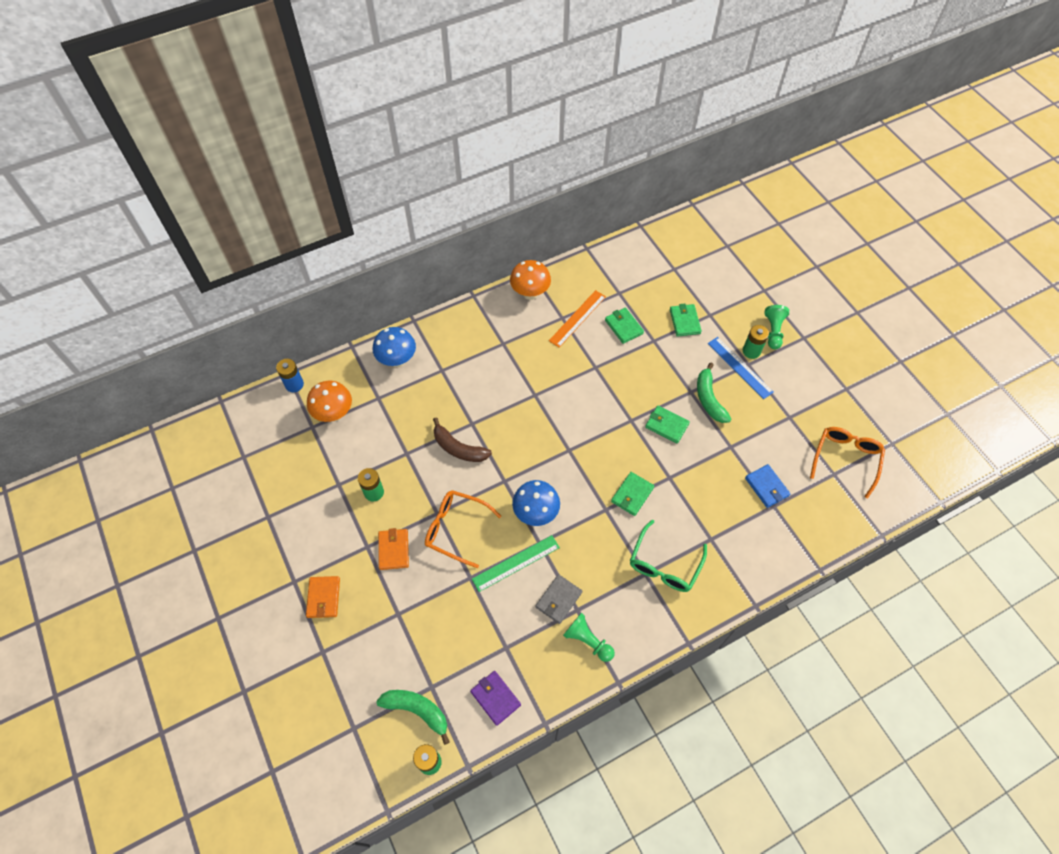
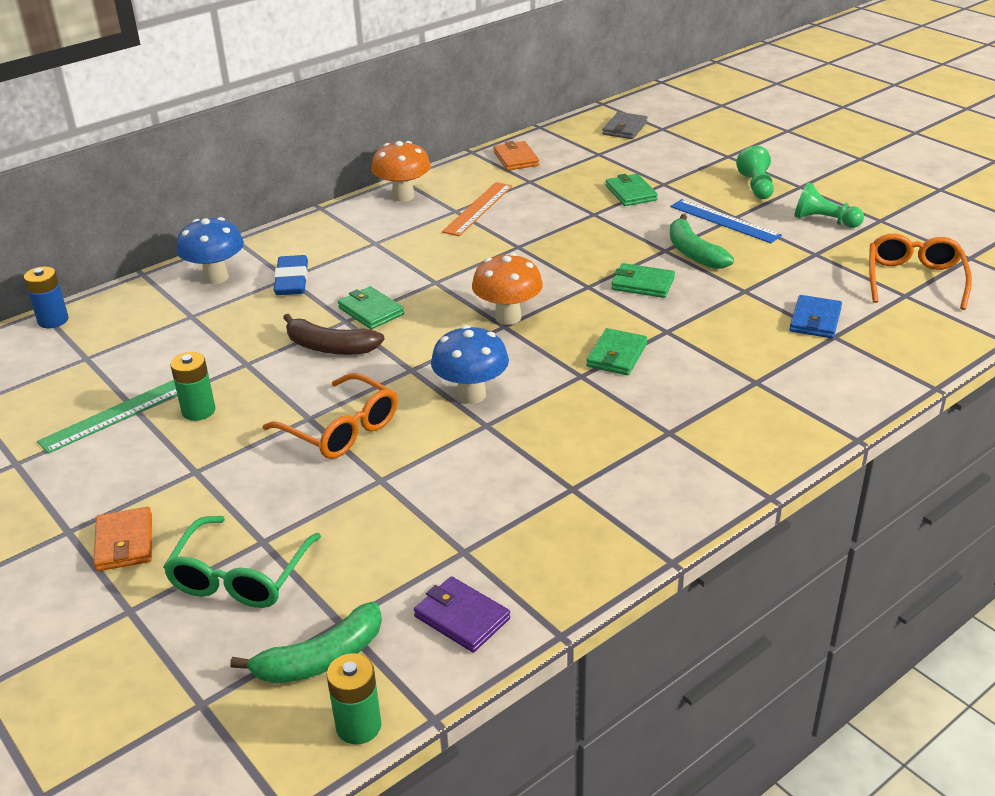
camera: 10 degrees left, 25 degrees down
(334, 414) = (122, 340): orange mushroom -> orange mushroom (508, 317)
(394, 550) = (242, 468): orange wallet -> orange wallet (516, 159)
(417, 711) = (320, 659): green banana -> green banana turned 135 degrees clockwise
(444, 374) = (292, 280): none -> blue eraser
(455, 529) = (342, 430): orange glasses -> orange glasses turned 150 degrees counterclockwise
(516, 563) = (454, 452): green ruler -> green ruler (113, 416)
(558, 600) = (537, 482): grey wallet -> grey wallet (624, 128)
(587, 641) = (602, 521): green pawn -> green pawn (824, 221)
(624, 327) = (547, 207): green wallet -> green wallet (371, 311)
(664, 565) = (695, 419): green glasses -> green glasses (239, 577)
(751, 351) = (734, 206): green battery -> none
(766, 487) = (815, 320): blue wallet -> blue wallet turned 60 degrees clockwise

